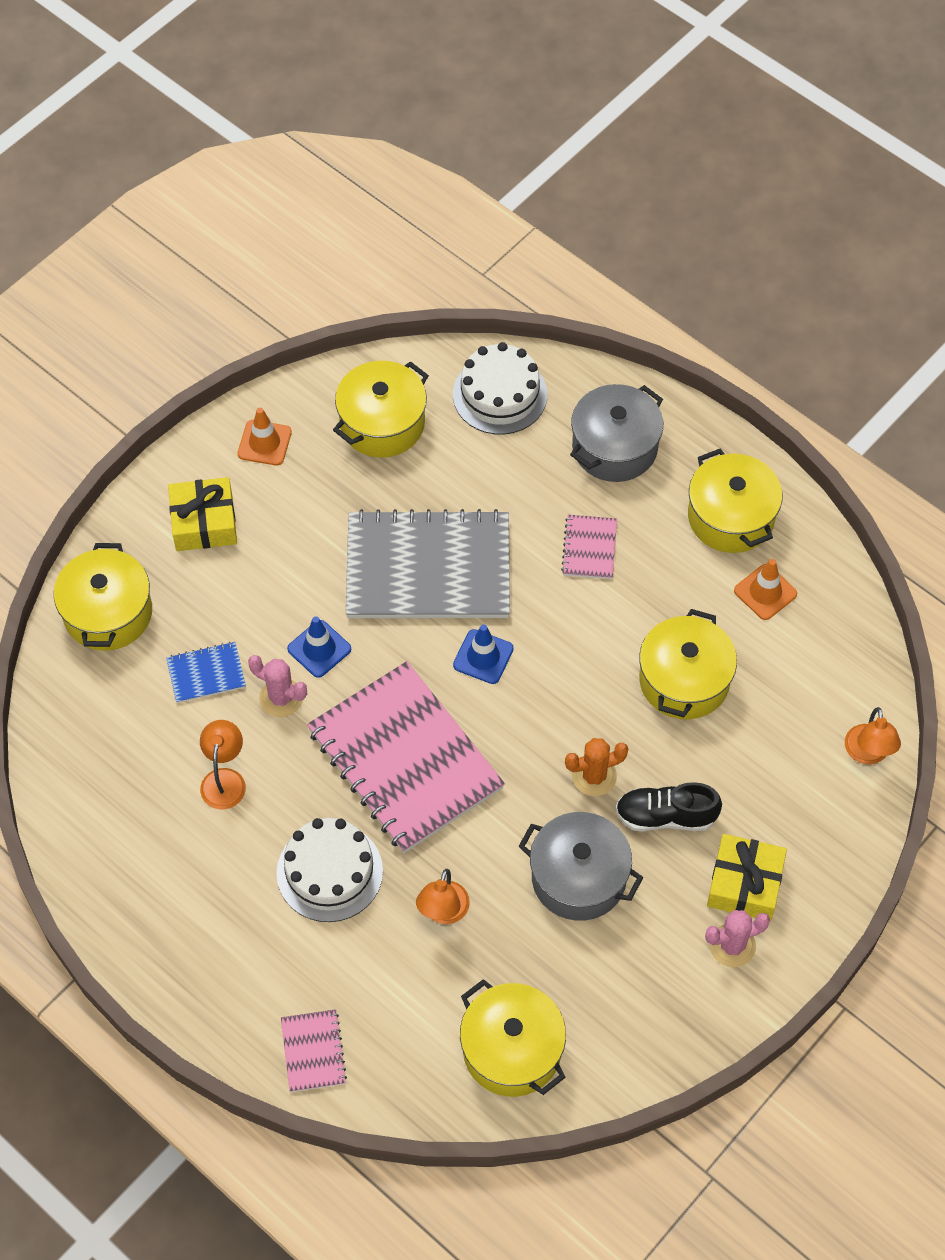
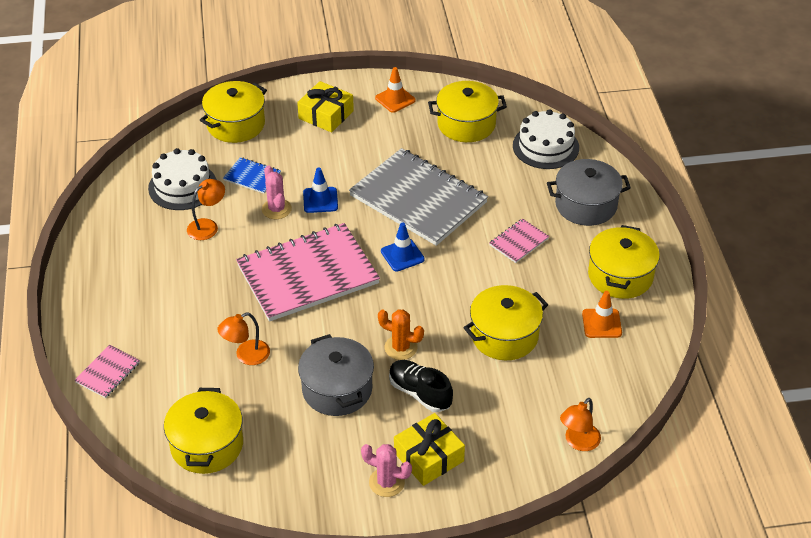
camera: 40 degrees right, 15 degrees down
(329, 872) = (210, 299): white cake -> white cake (182, 186)
(405, 759) = (308, 275): pink notebook -> pink notebook turned 60 degrees clockwise

